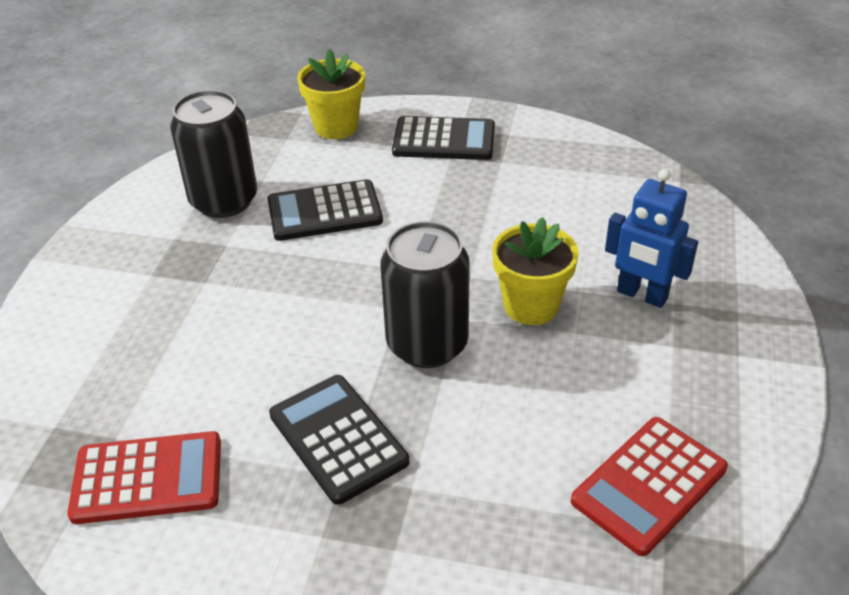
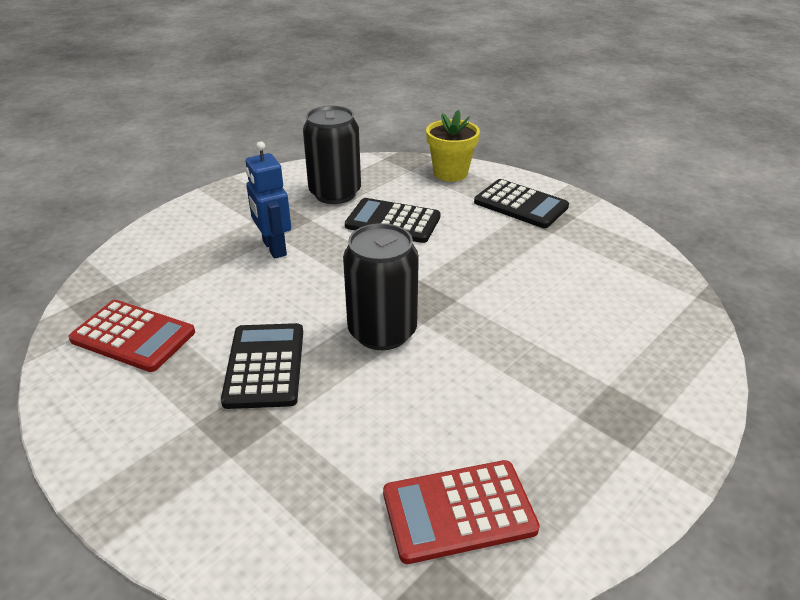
camera: 30 degrees right, 5 degrees down
(531, 306) = (484, 338): yellow flower pot -> none
(642, 295) = (583, 367): blue robot -> blue robot (274, 248)

